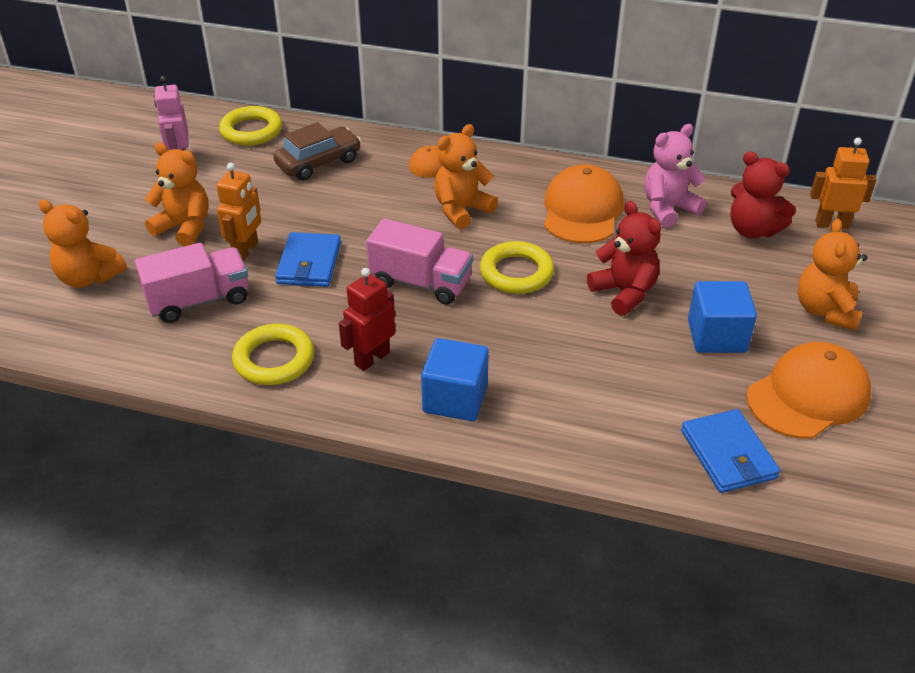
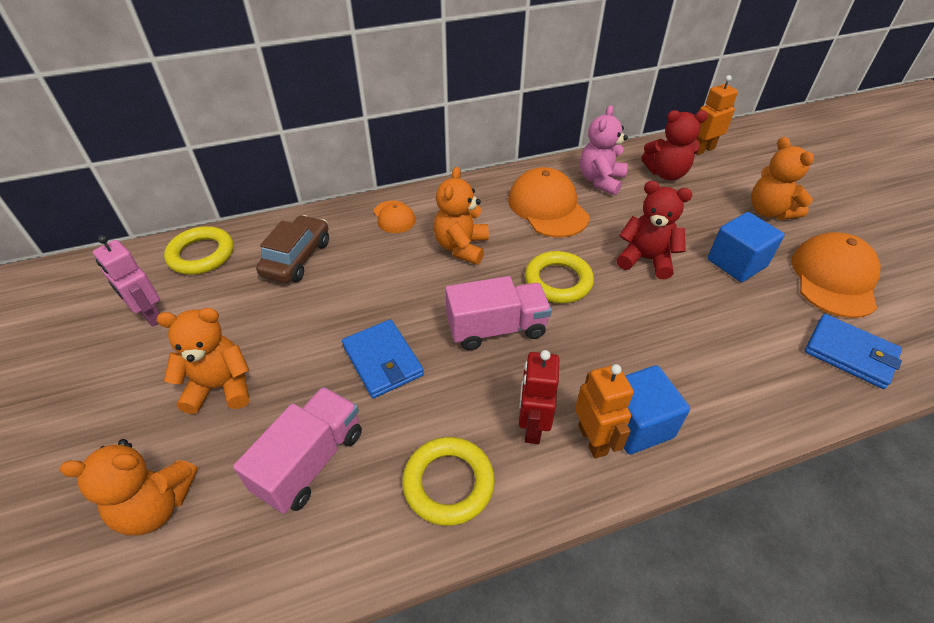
camera: 35 degrees left, 5 degrees up
(246, 250) = (309, 379): orange robot -> orange robot (593, 440)

